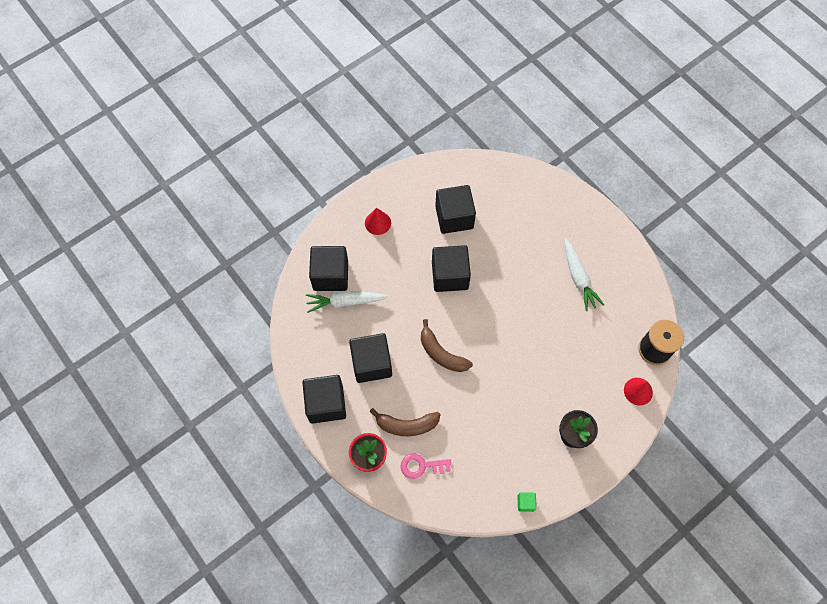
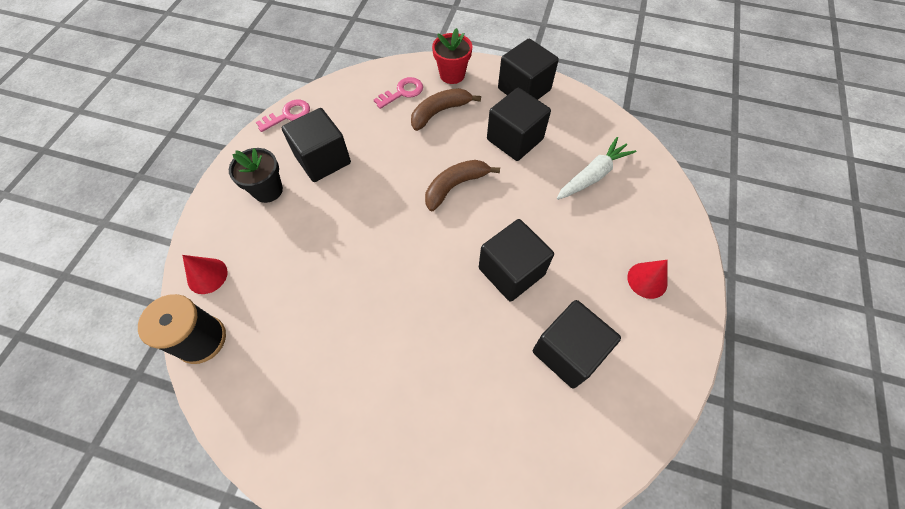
camera: 145 degrees right, 5 degrees down
(330, 275) = (633, 191): black cube -> black cube (323, 159)
(441, 353) = (455, 186): brown banana -> brown banana turned 45 degrees counterclockwise
(525, 503) = (288, 115): green cube -> pink key
(578, 278) = (348, 375): white carrot -> none

